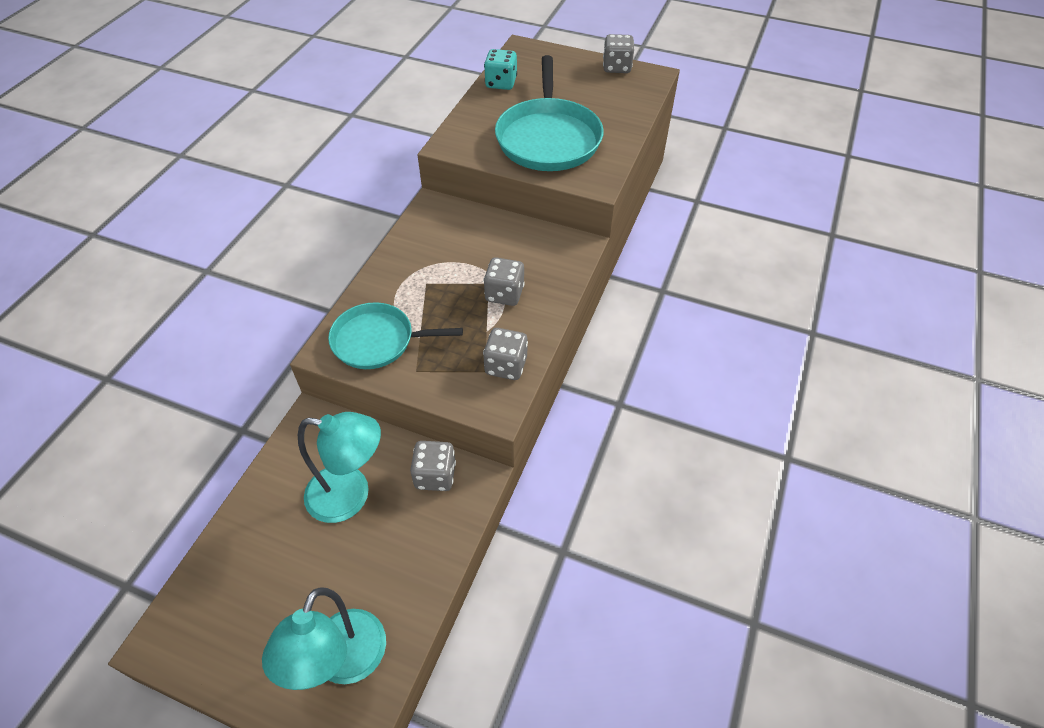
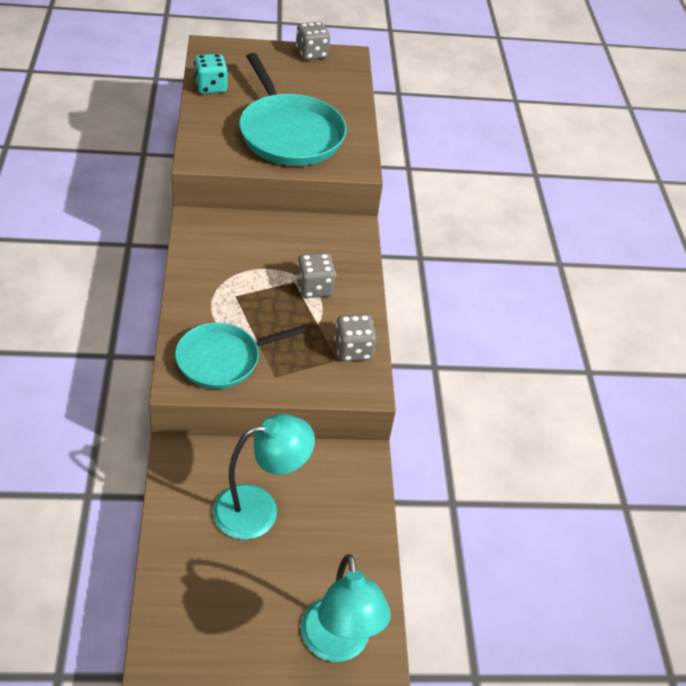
camera: 30 degrees left, 5 degrees down
(435, 475) = (326, 468): grey dice -> none

